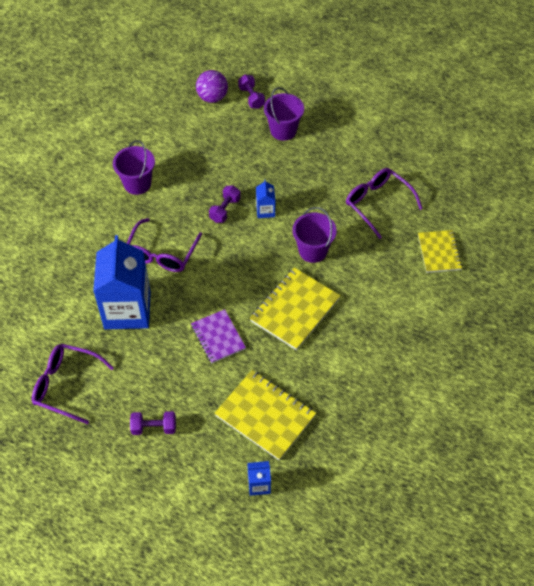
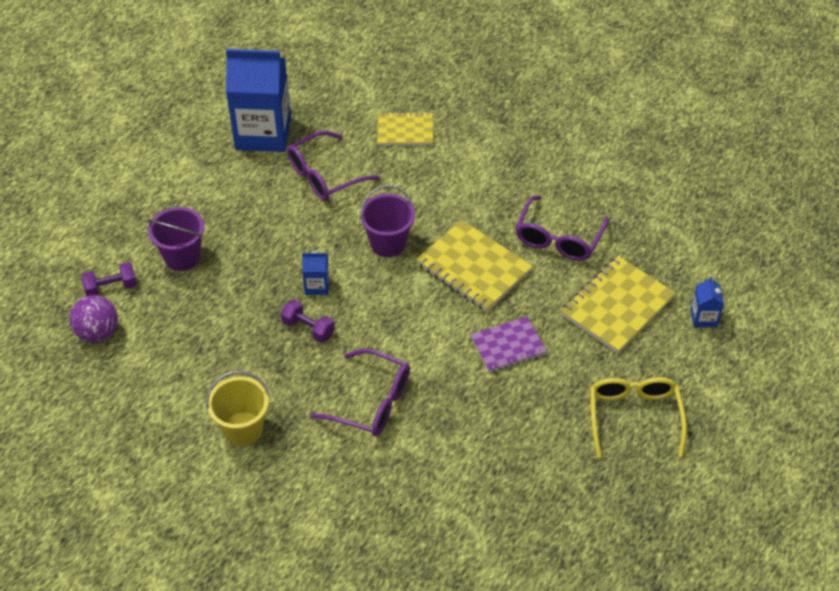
camera: 85 degrees left, 5 degrees down
(66, 385) = (573, 514): purple glasses -> purple glasses (558, 238)
(127, 310) = (459, 443): blue carton -> blue carton (263, 133)
(137, 184) = (243, 429): purple bucket -> yellow bucket
(154, 427) = (634, 416): purple dumbbell -> yellow glasses

